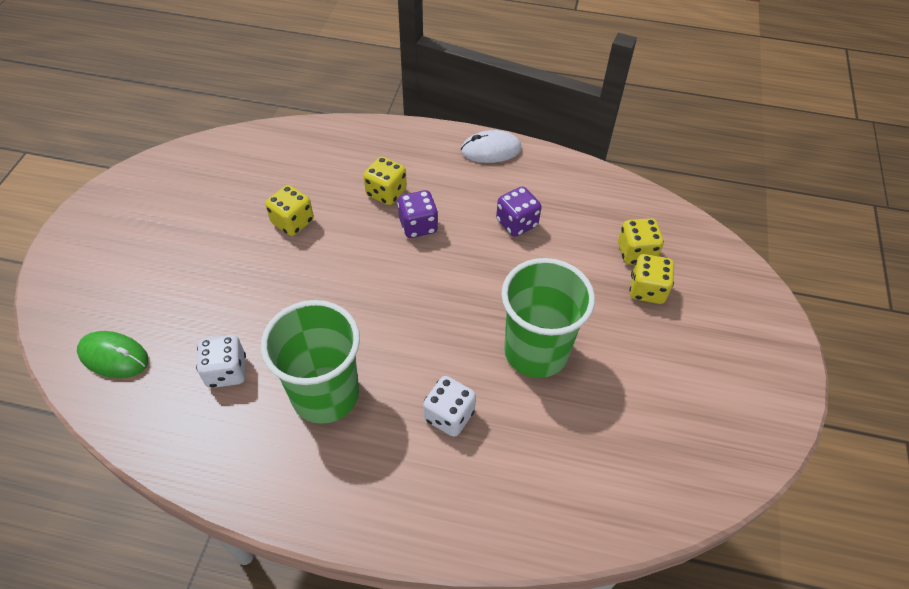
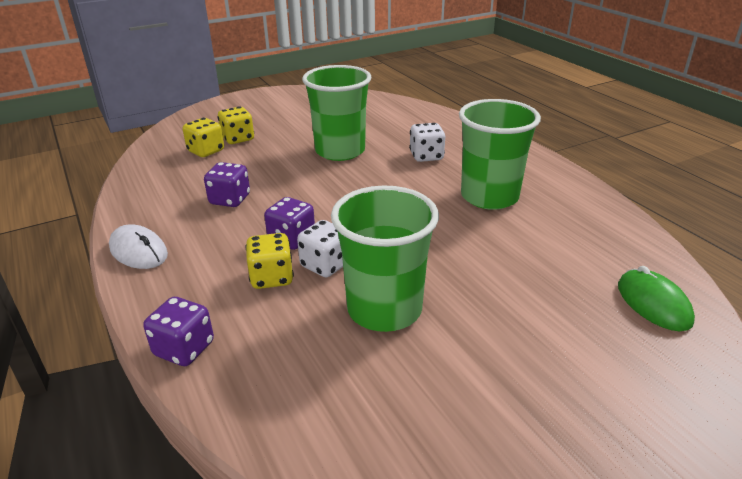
camera: 130 degrees left, 20 degrees down
(226, 371) = (552, 242): white dice -> white dice (325, 265)
(292, 222) = (384, 309): yellow dice -> green cup
(367, 132) = (184, 349): none -> purple dice

